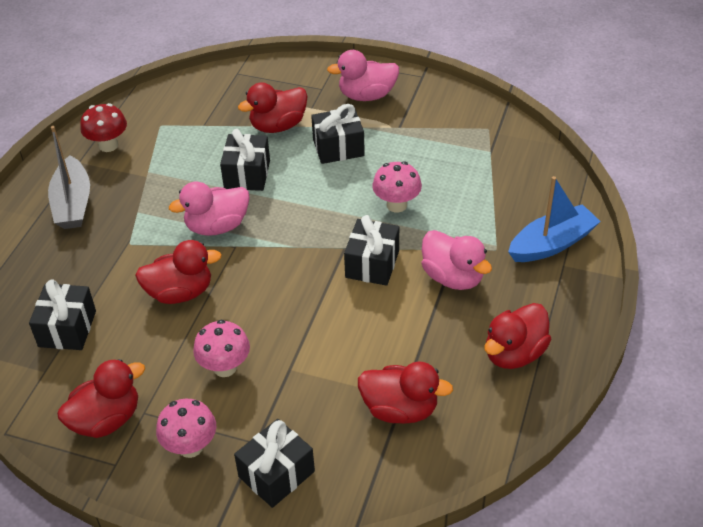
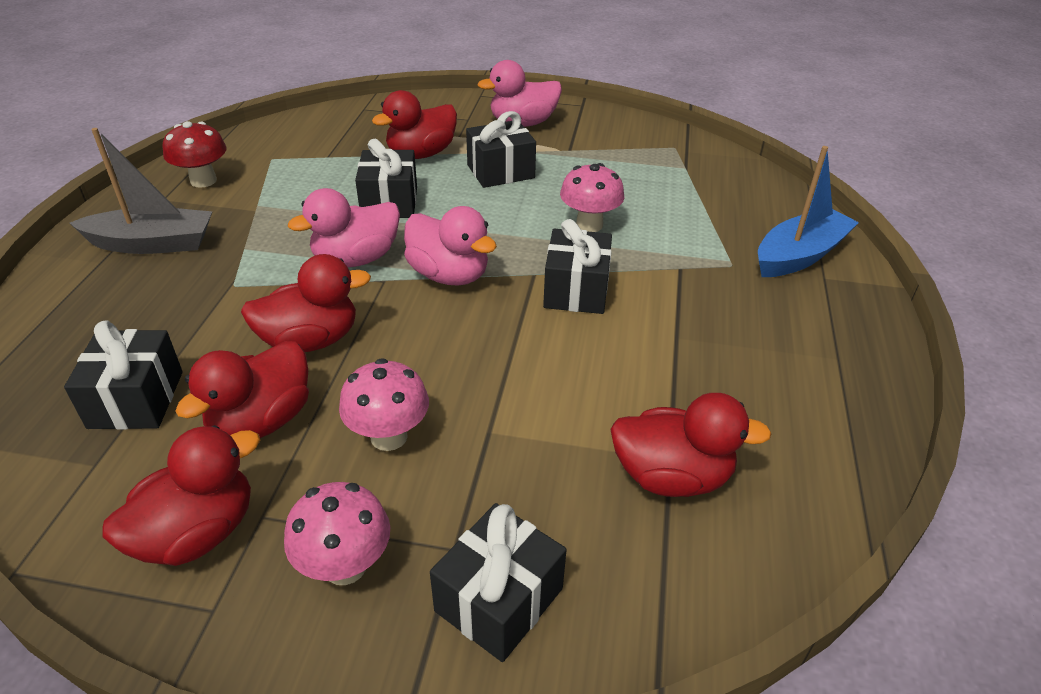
camera: 10 degrees left, 5 degrees down
(73, 203) = (152, 244): grey boat -> grey boat turned 75 degrees counterclockwise
(453, 277) = (688, 299): pink duck -> pink duck (449, 275)
(514, 353) = (807, 386): red duck -> red duck (262, 421)

